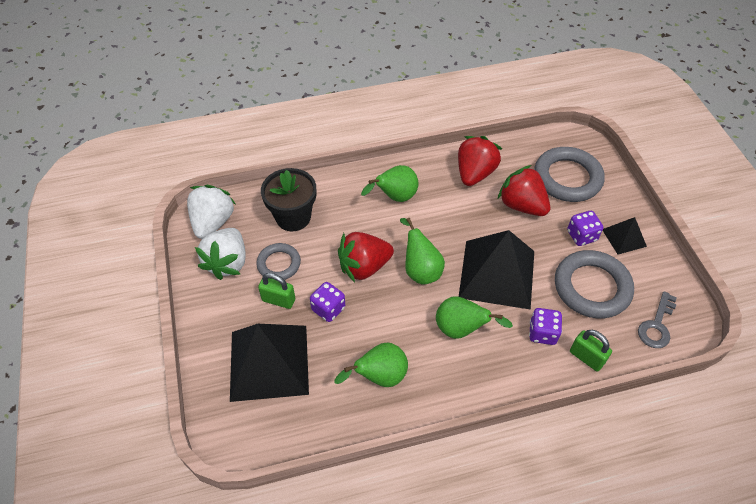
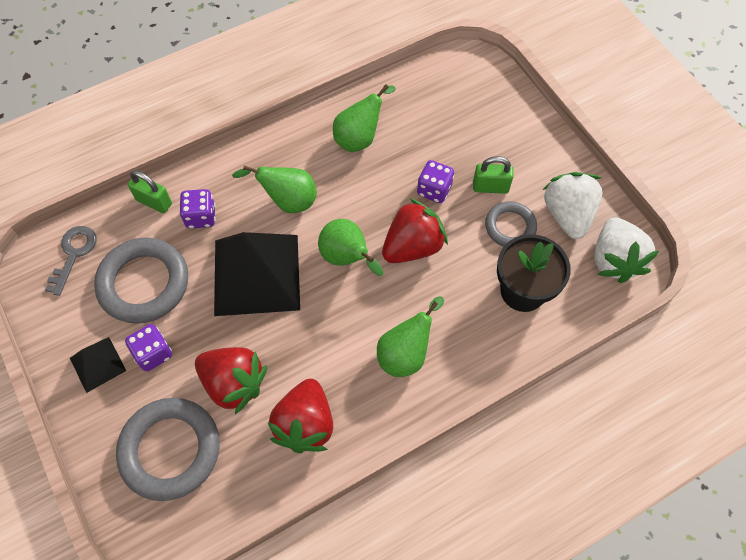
camera: 165 degrees right, 10 degrees up
(269, 362) = (470, 127): black pyramid -> none

